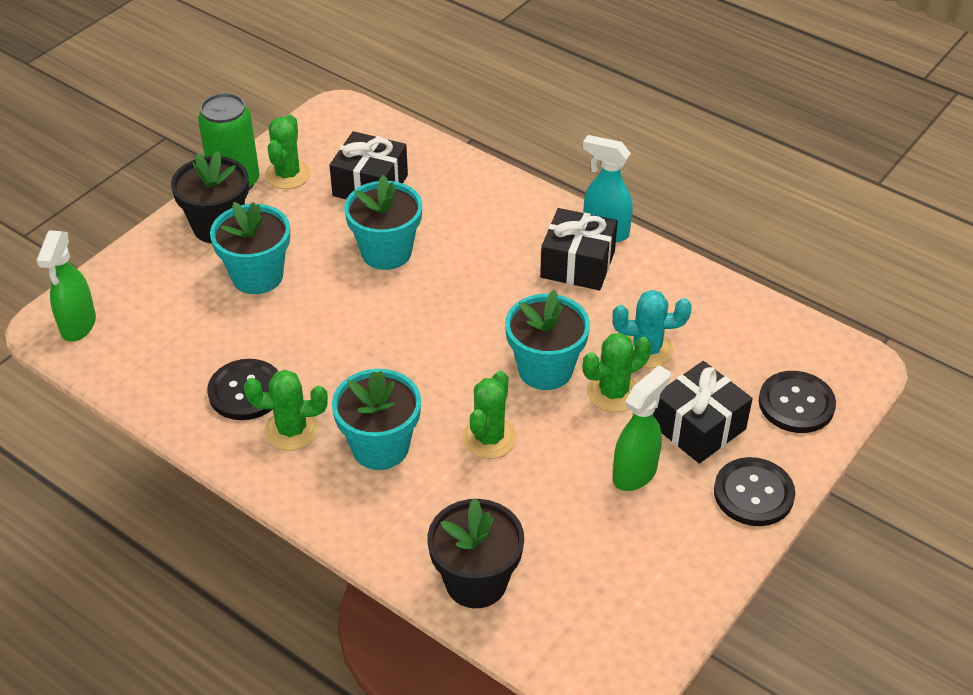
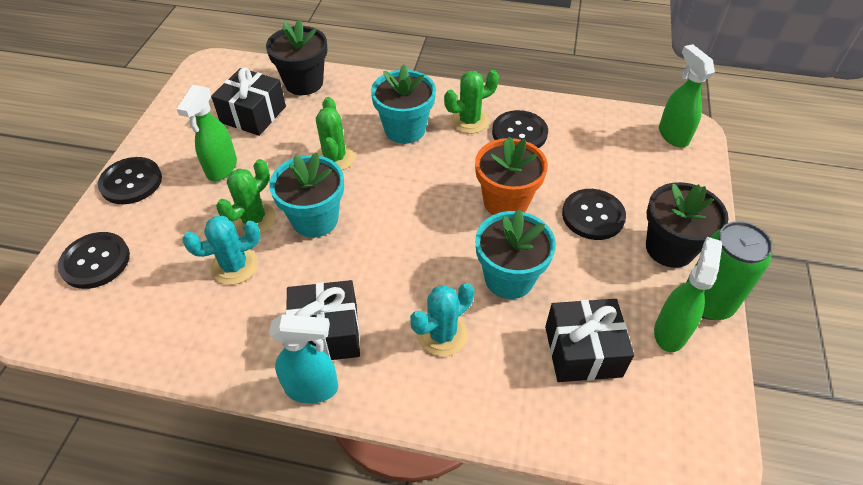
camera: 155 degrees right, 5 degrees up
(257, 276) = (593, 215): turquoise flower pot -> black button
(287, 175) = (670, 331): green cactus -> green spray bottle
(331, 319) = (505, 202): none -> orange flower pot
(476, 232) = (442, 334): none -> turquoise cactus
(698, 427) = (178, 215): black gift -> black gift (253, 114)

